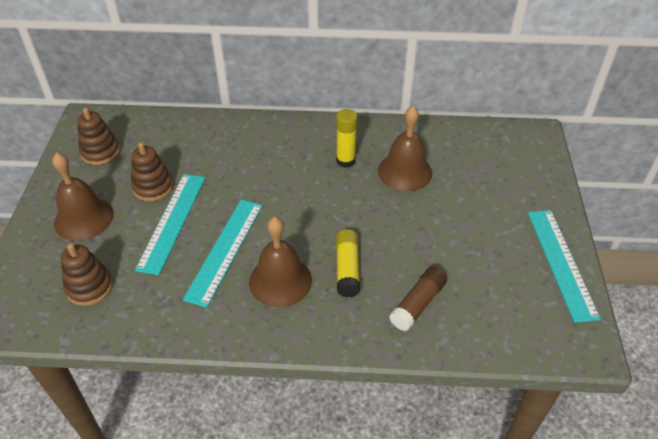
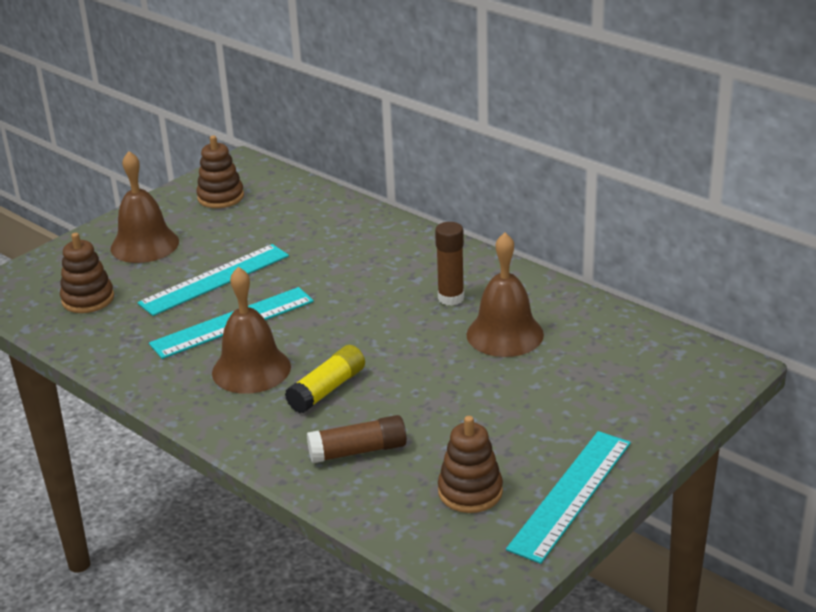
camera: 40 degrees right, 15 degrees down
(153, 187) = (232, 244): brown stacking toy -> brown stacking toy (470, 491)
(345, 161) = (451, 298): yellow glue stick -> brown glue stick

